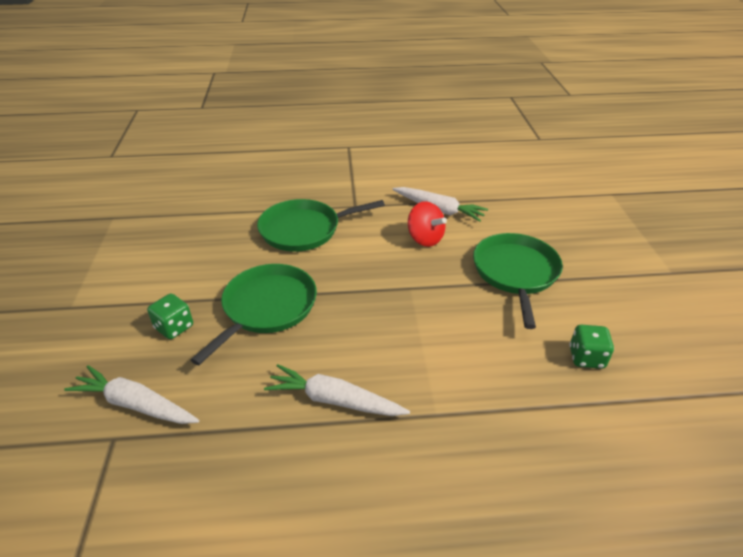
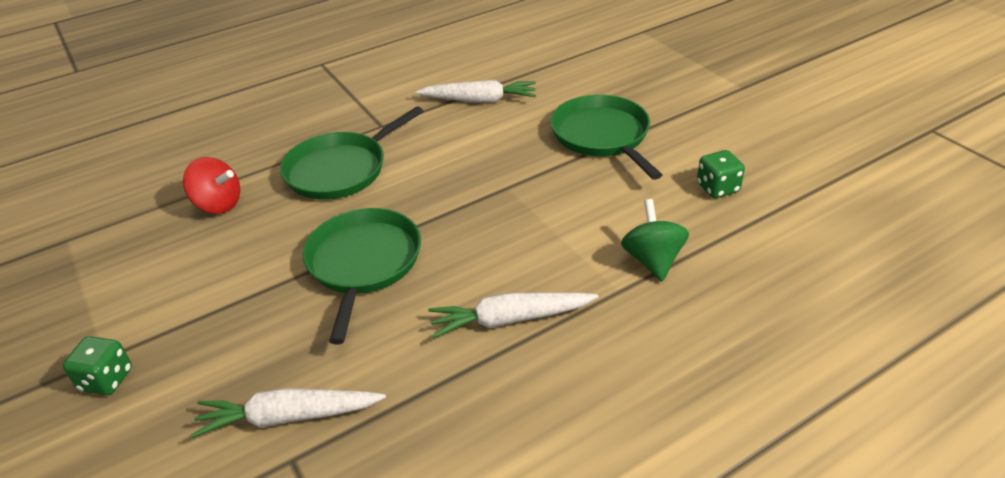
camera: 25 degrees left, 0 degrees up
(174, 327) = (266, 325): green dice -> green dice (106, 380)
(425, 239) = (486, 134): red spinning top -> red spinning top (218, 204)
(483, 400) = (652, 260): none -> green spinning top

